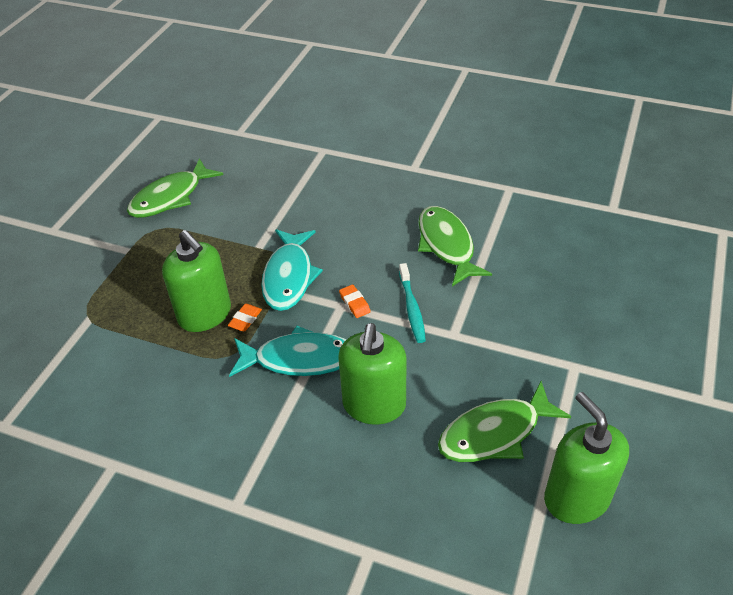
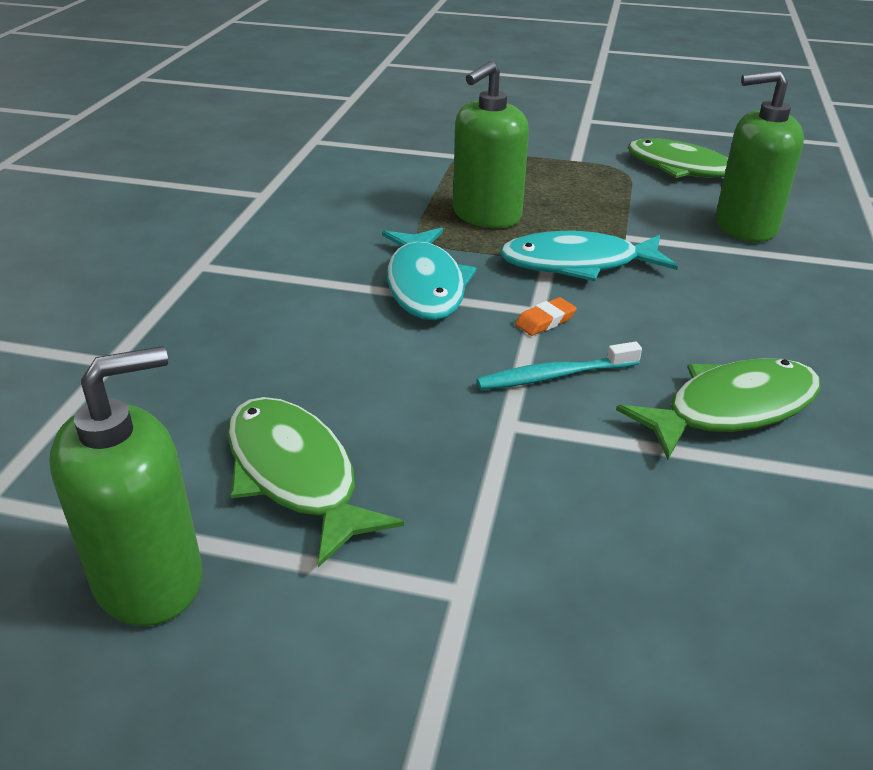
camera: 80 degrees right, 10 degrees down
(245, 319) = (485, 241): orange eraser -> none
(374, 405) = (348, 350): green soap dispenser -> green soap dispenser (745, 226)

